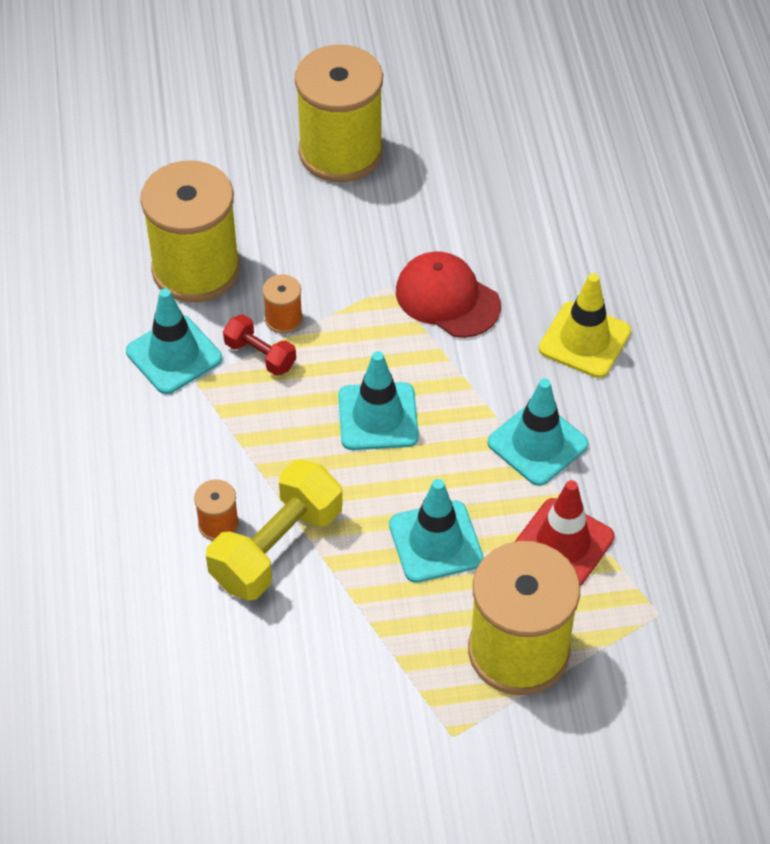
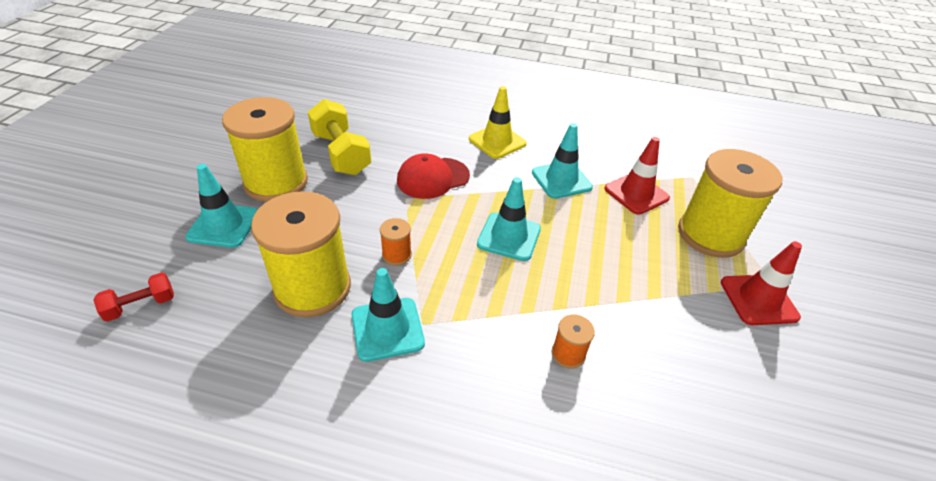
camera: 70 degrees left, 10 degrees down
(260, 355) = (421, 278): red dumbbell -> red dumbbell (141, 305)
(277, 547) = (601, 324): yellow dumbbell -> yellow dumbbell (341, 153)
(410, 717) = (758, 300): none -> red traffic cone
(435, 542) = (620, 243): turquoise traffic cone -> turquoise traffic cone (224, 225)

